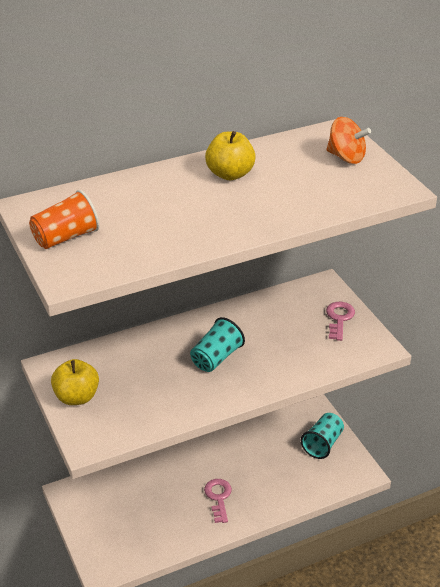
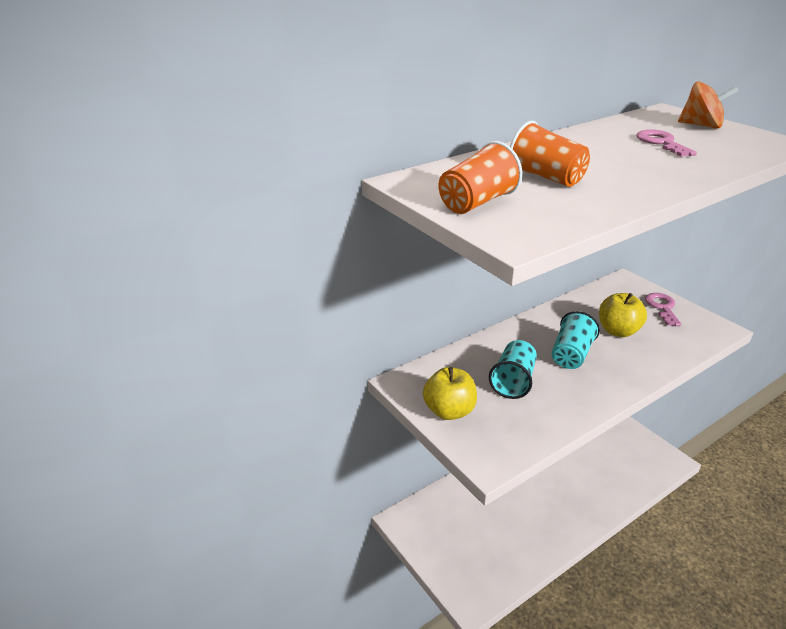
camera: 10 degrees left, 5 degrees down
(143, 214) = (545, 177): none -> orange cup
(218, 498) = (552, 504): pink key -> pink key (661, 143)
(230, 174) = (602, 143): yellow apple -> yellow apple (618, 331)
(322, 444) = (621, 438): turquoise cup -> turquoise cup (513, 381)

